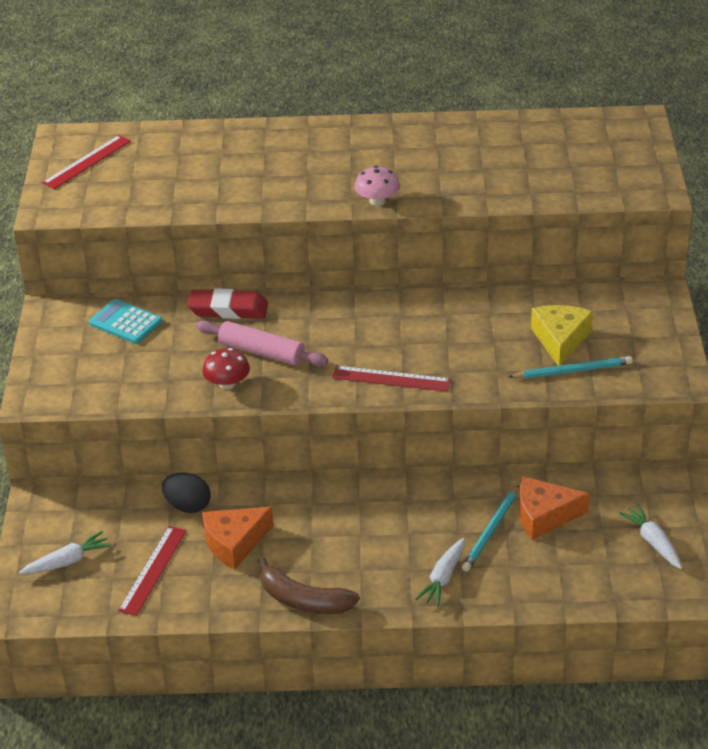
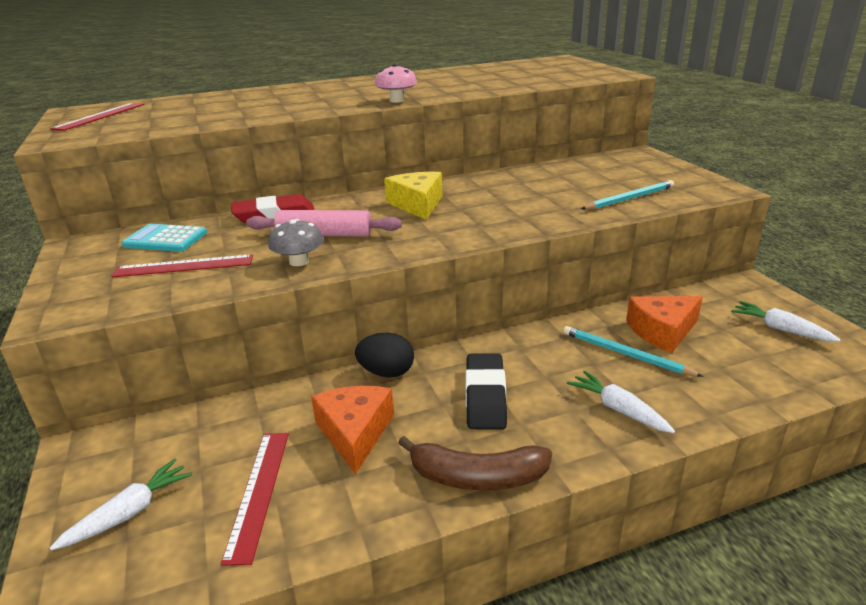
camera: 20 degrees left, 10 degrees down
(188, 506) = (281, 407): black egg -> black egg (387, 373)
(227, 383) = (299, 261): red mushroom -> grey mushroom
(234, 543) = (355, 433): orange cheese -> orange cheese turned 135 degrees clockwise
(348, 538) = (485, 396): none -> black eraser
(391, 378) = (470, 229): red ruler -> red ruler (184, 266)
(443, 578) = (618, 409): white carrot -> white carrot turned 135 degrees clockwise
(491, 530) = (626, 354): turquoise pencil -> turquoise pencil turned 120 degrees clockwise
(560, 340) = (597, 185): yellow cheese -> yellow cheese (417, 204)

